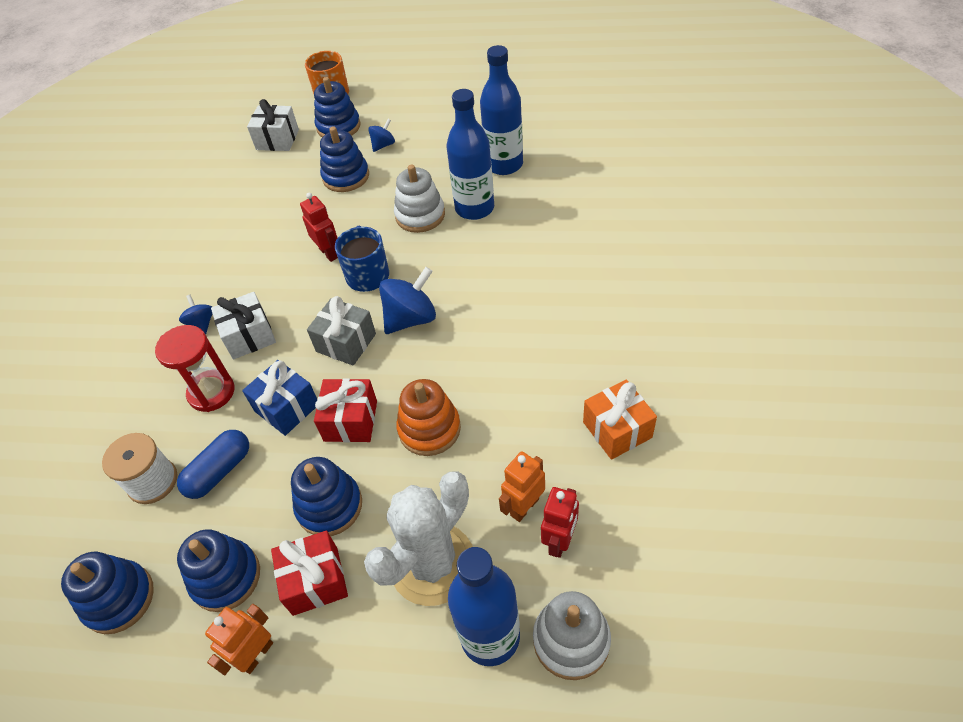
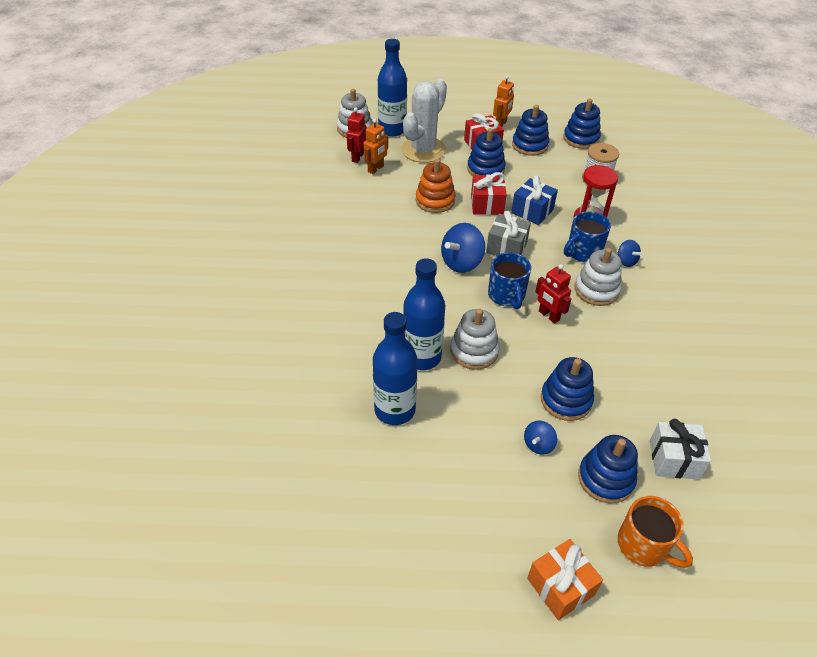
camera: 170 degrees right, 5 degrees down
(219, 471) = (558, 182): blue capsule -> none
(249, 336) = (583, 252): white gift -> blue mug
(260, 284) = (596, 290): none -> white stacking toy
(617, 430) = (318, 200): orange gift -> orange gift (560, 586)

